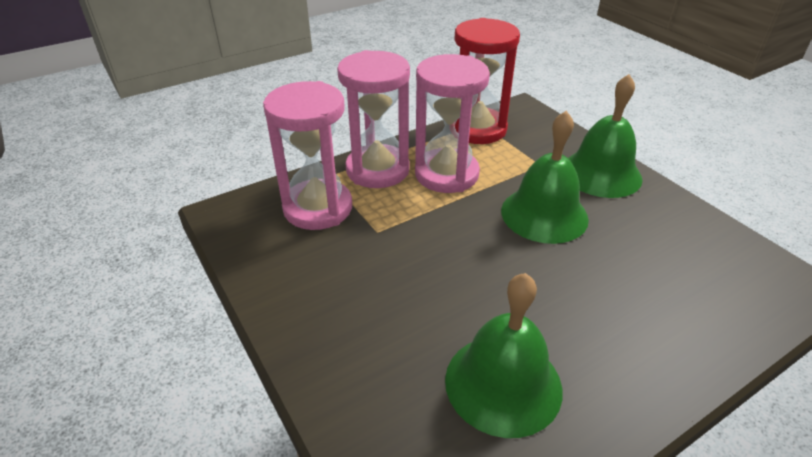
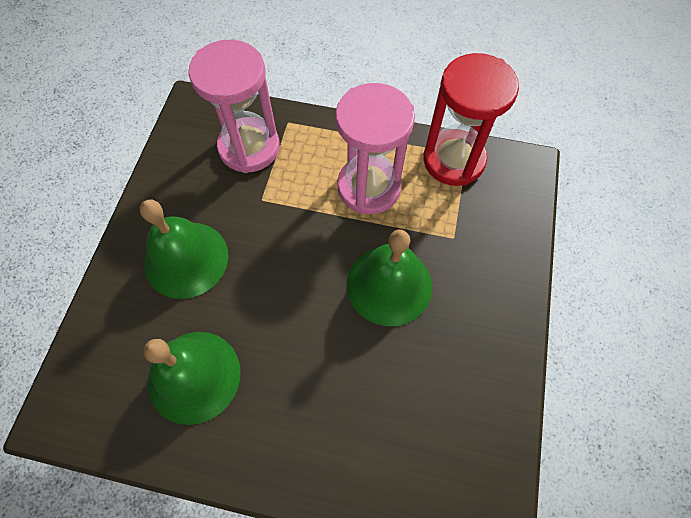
camera: 45 degrees right, 25 degrees up
(377, 170) = (326, 143): pink hourglass -> none
(601, 173) = (491, 288): green bell -> green bell (186, 259)

